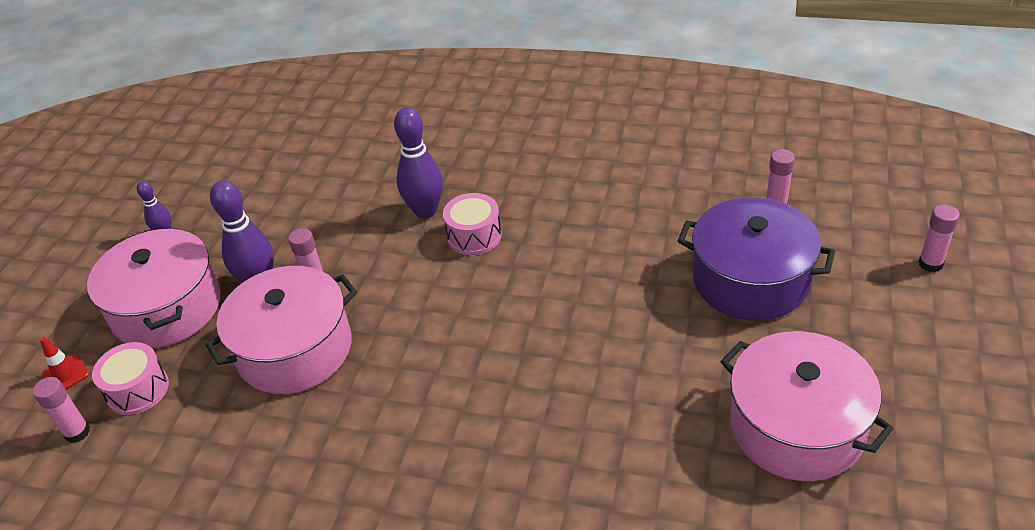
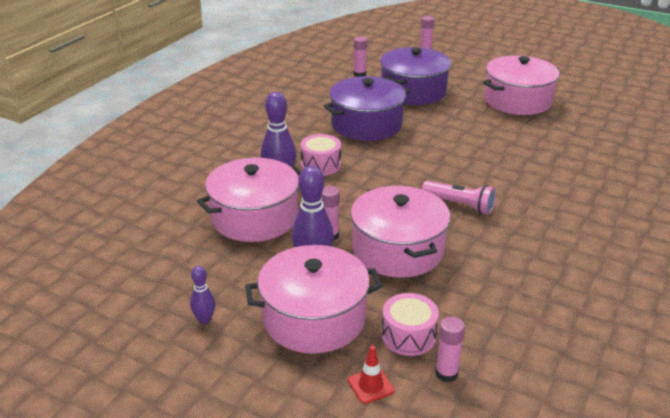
camera: 80 degrees left, 10 degrees down
(341, 214) = (255, 217): none -> pink pot
(409, 394) = (460, 205): none -> pink flashlight
(606, 252) = (366, 124): none -> purple pot

